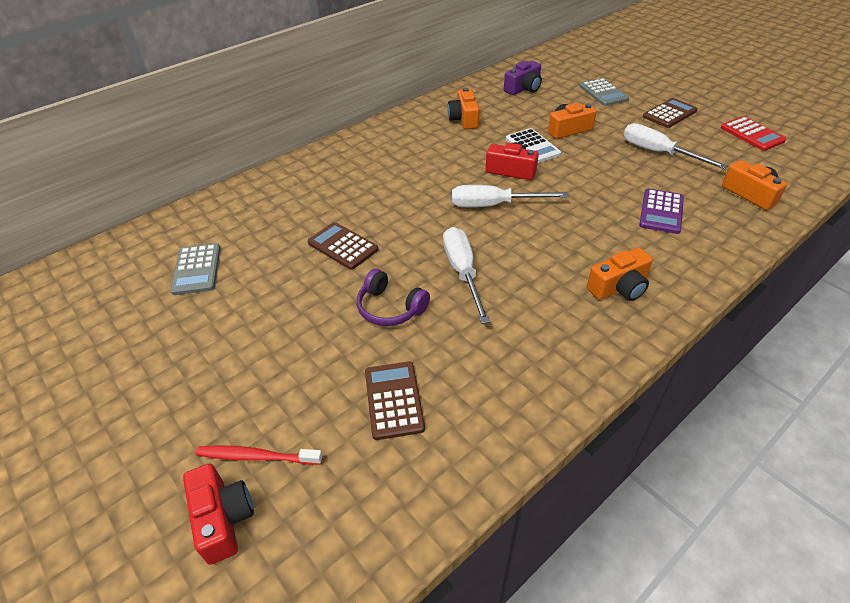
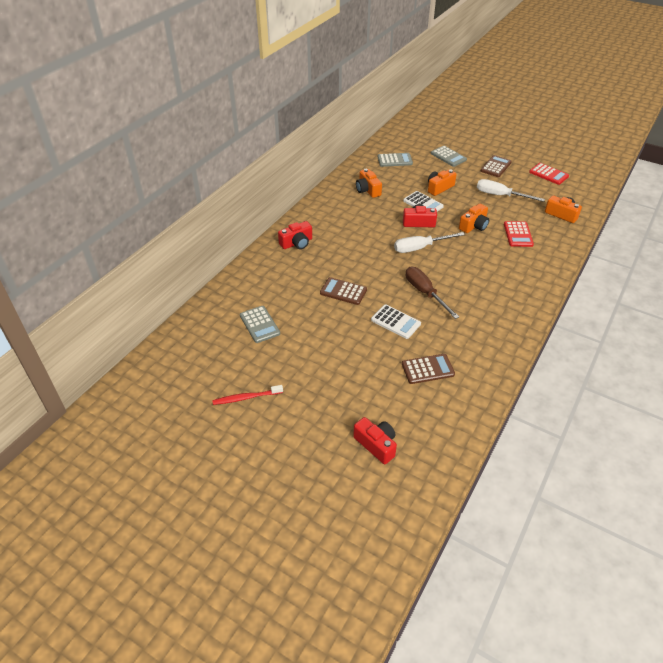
camera: 20 degrees left, 0 degrees up
(256, 456) = (373, 414): red toothbrush -> red toothbrush (246, 398)
(325, 170) = (297, 243): none -> red camera
(390, 308) = (395, 322): purple headphones -> white calculator
(394, 400) = (427, 369): brown calculator -> brown calculator turned 105 degrees clockwise
(462, 272) = (425, 293): white screwdriver -> brown screwdriver
(523, 88) = (394, 160): purple camera -> grey calculator
(619, 287) = (514, 284): orange camera -> orange camera (474, 226)
(661, 212) = (518, 234): purple calculator -> red calculator

